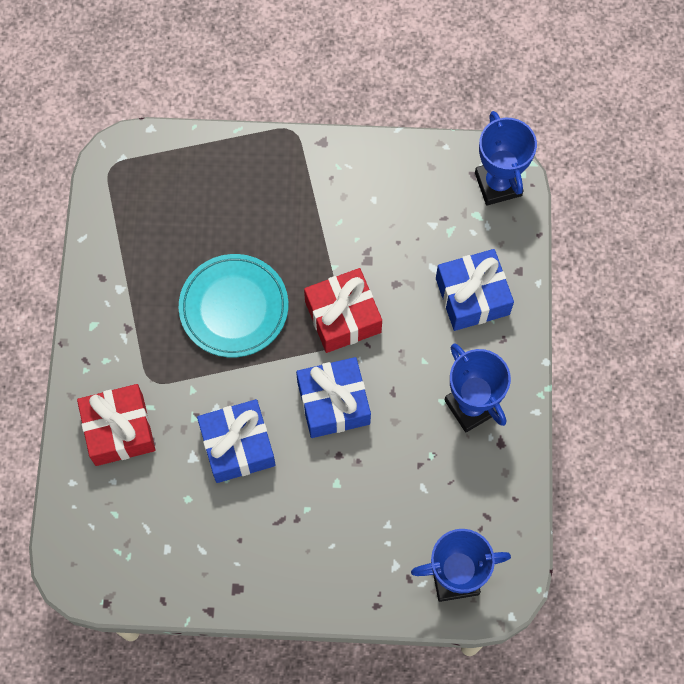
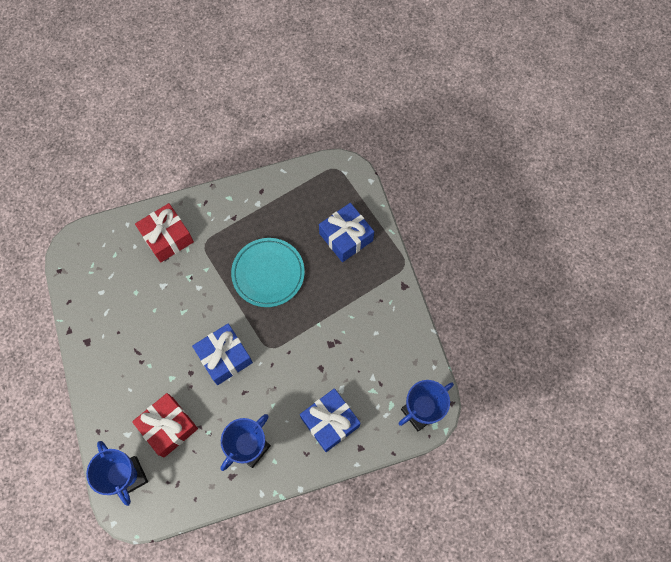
camera: 70 degrees right, 0 degrees up
(237, 446) = (178, 309): blue gift -> blue gift (346, 237)
(343, 317) = (285, 342): red gift -> red gift (168, 427)

